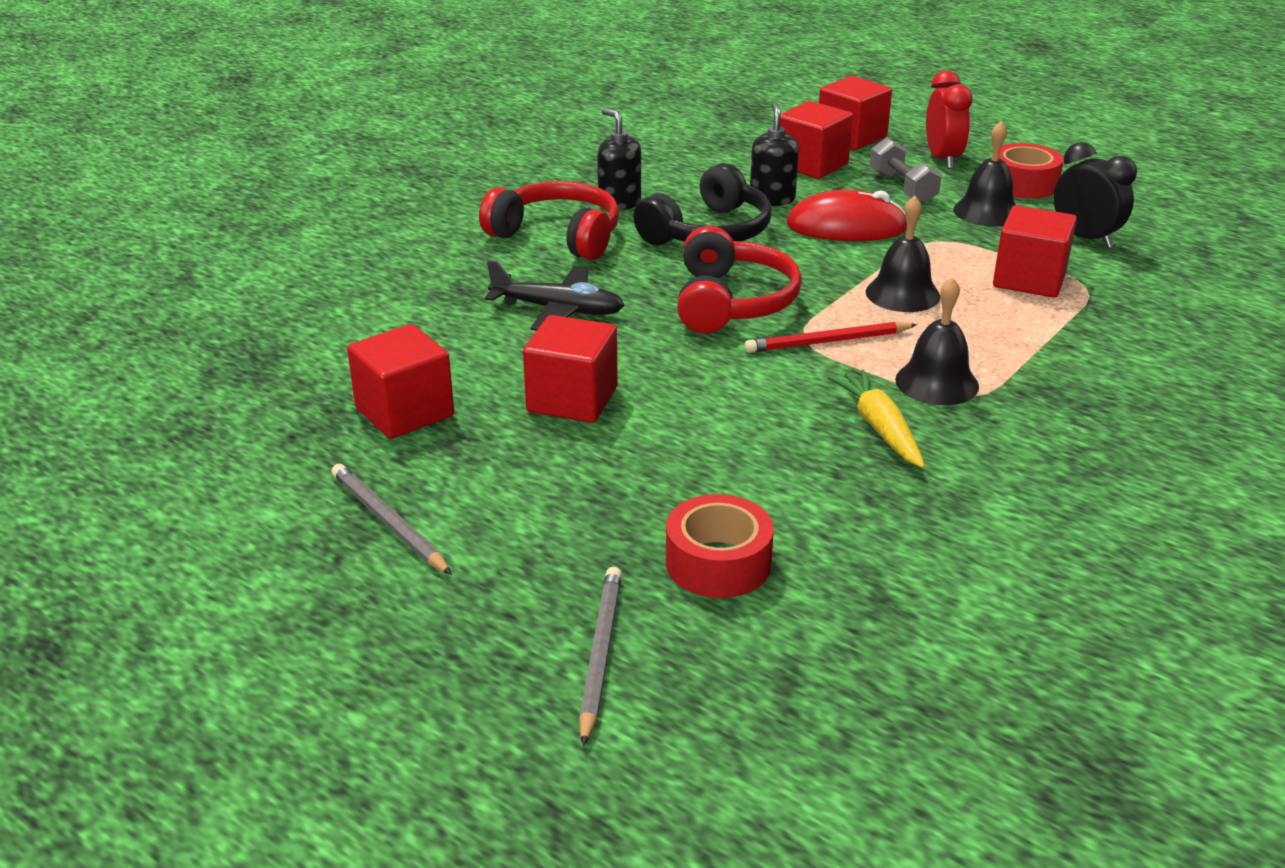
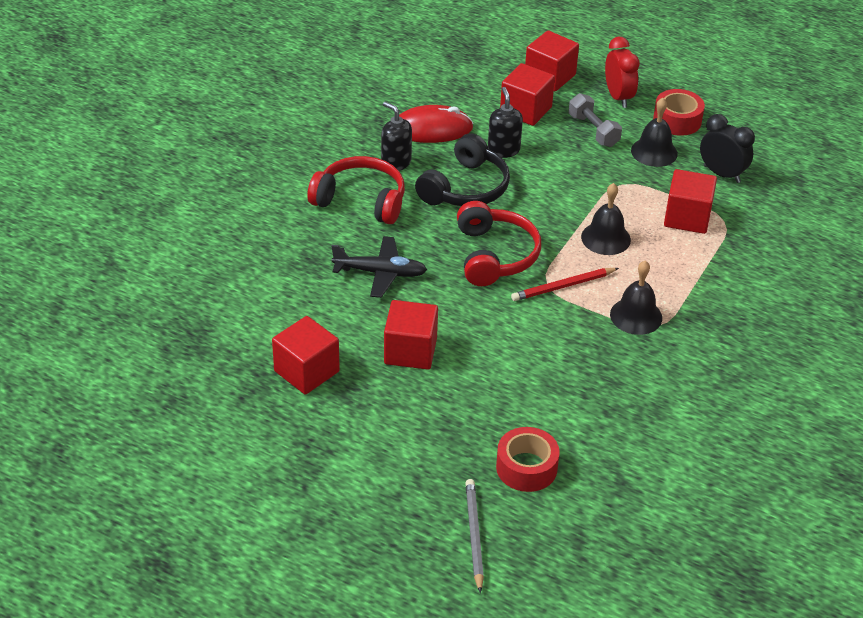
camera: 10 degrees left, 10 degrees up
(389, 523) = (326, 458): grey pencil -> none
(846, 227) = (560, 175): red mouse -> red mouse (432, 129)
(879, 428) = (605, 357): yellow carrot -> none

